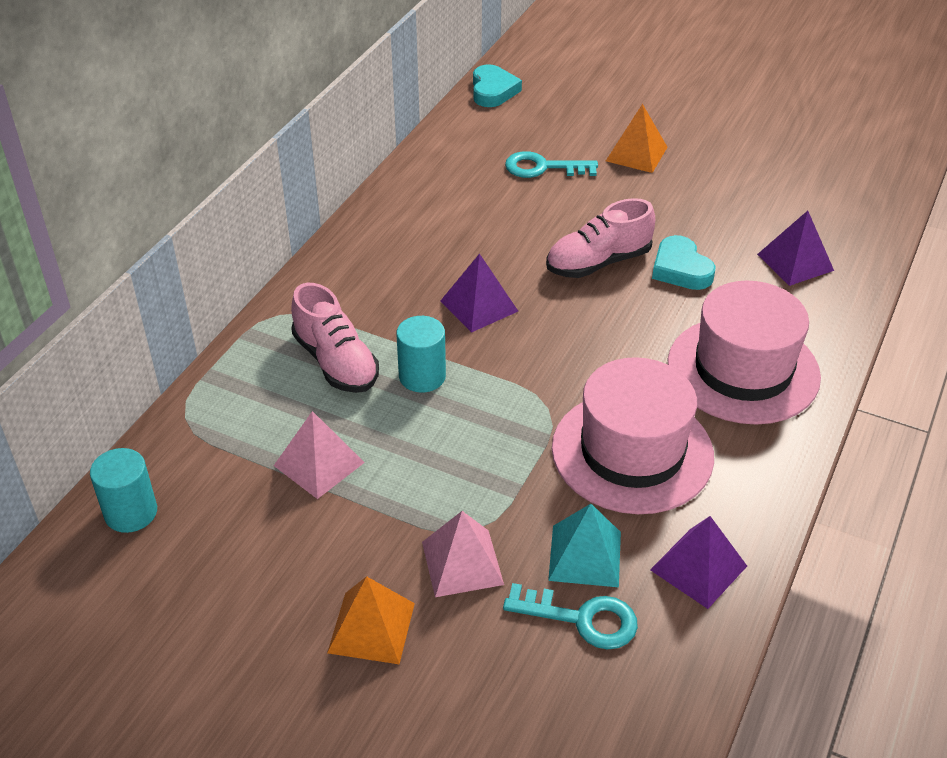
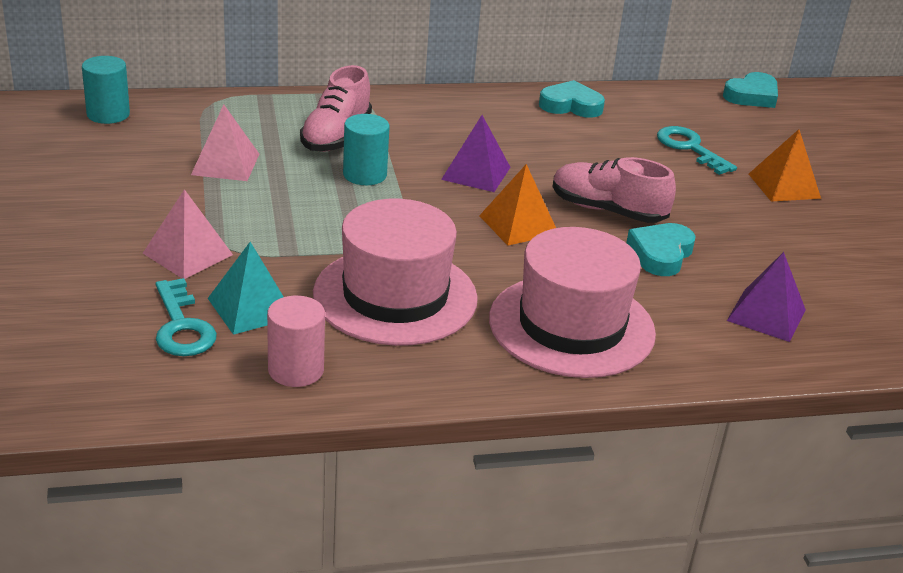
camera: 50 degrees right, 10 degrees down
(371, 627) = (89, 236): orange pyramid -> orange pyramid (518, 224)
(417, 192) = (571, 105): none -> turquoise heart
(698, 567) = (296, 370): purple pyramid -> pink cylinder

